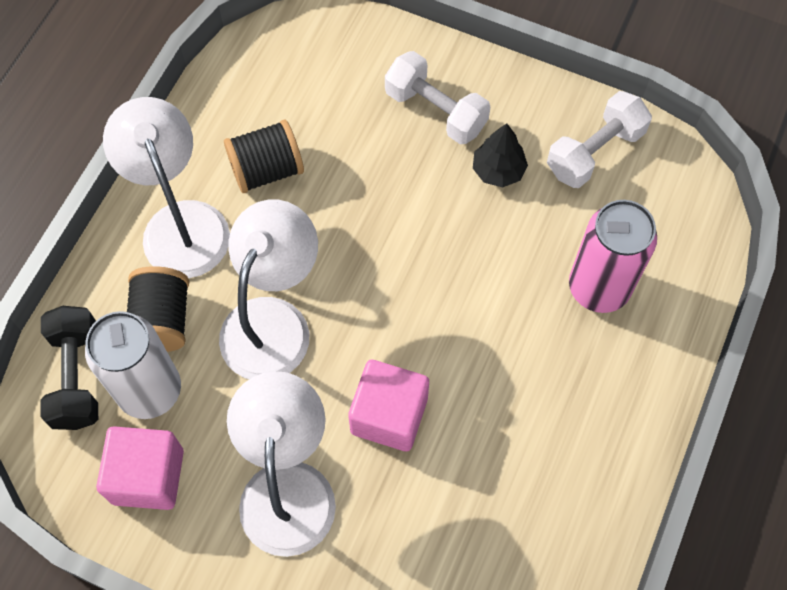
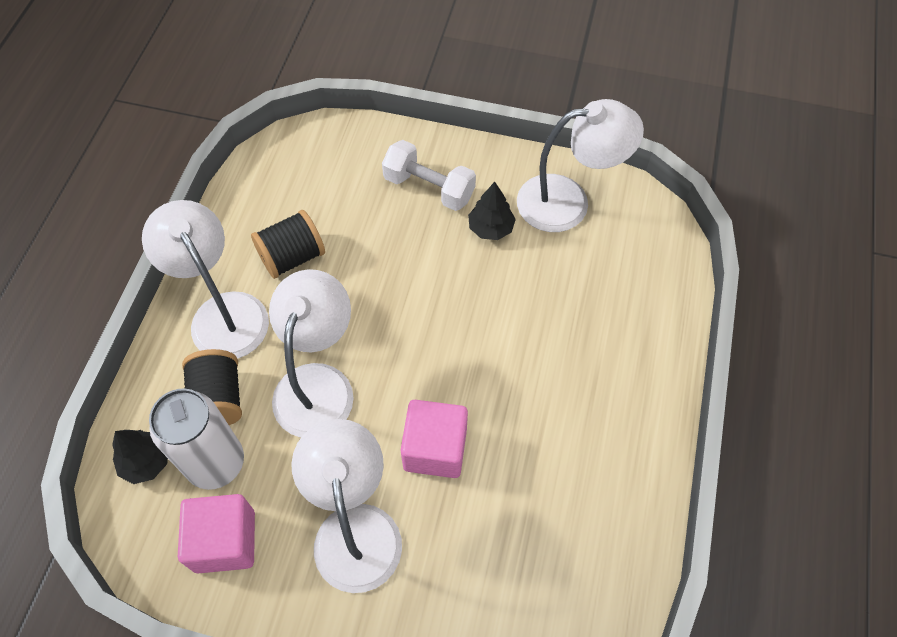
camera: 10 degrees left, 5 degrees down
(76, 376) = (146, 462): black dumbbell -> black tree
(594, 152) = (568, 201): white dumbbell -> white lamp
(598, 288) = (594, 311): pink can -> none

